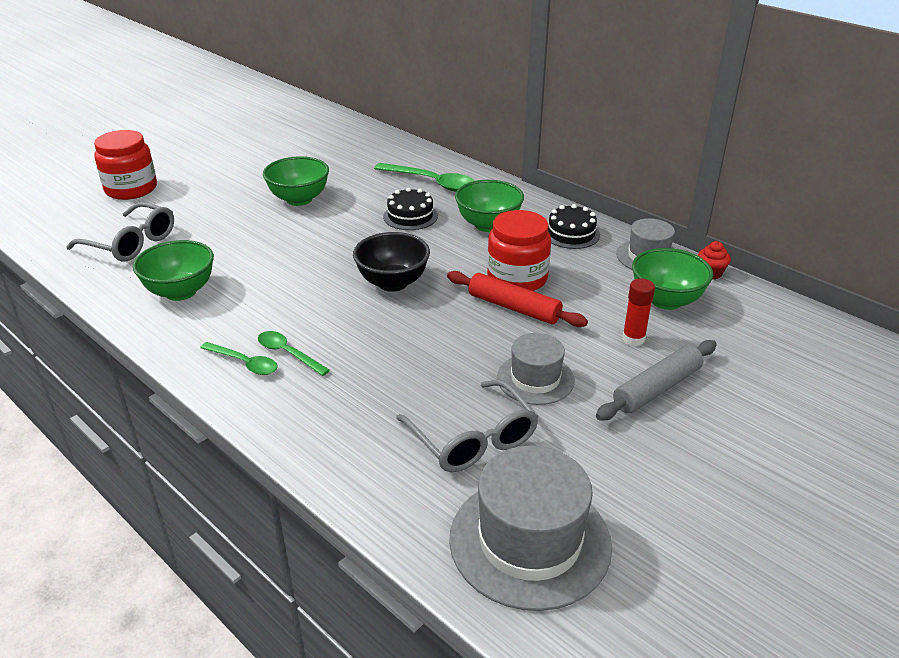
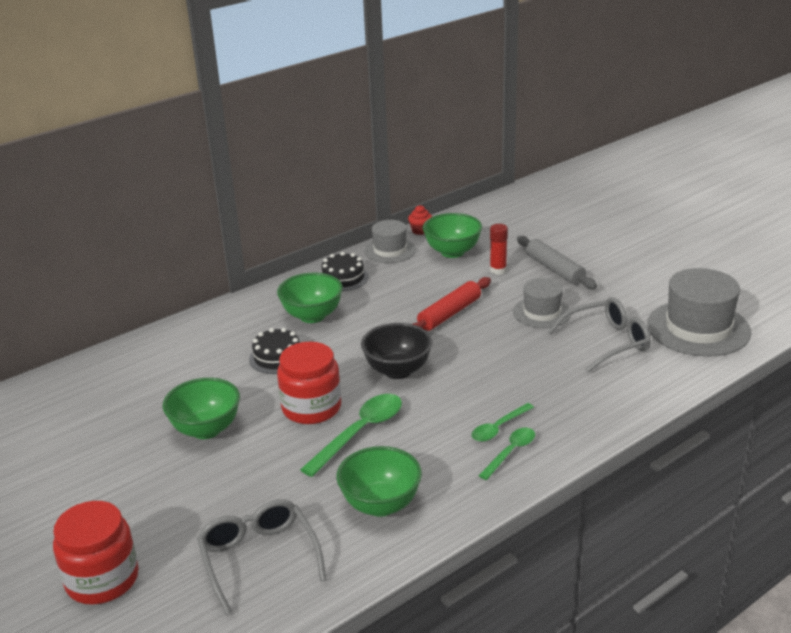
camera: 80 degrees left, 5 degrees down
(131, 243) = (258, 558): grey glasses -> grey glasses turned 60 degrees counterclockwise
(432, 183) = (211, 342): green spoon -> green spoon (360, 433)
(517, 278) = (406, 309): red jar -> red jar (311, 408)

